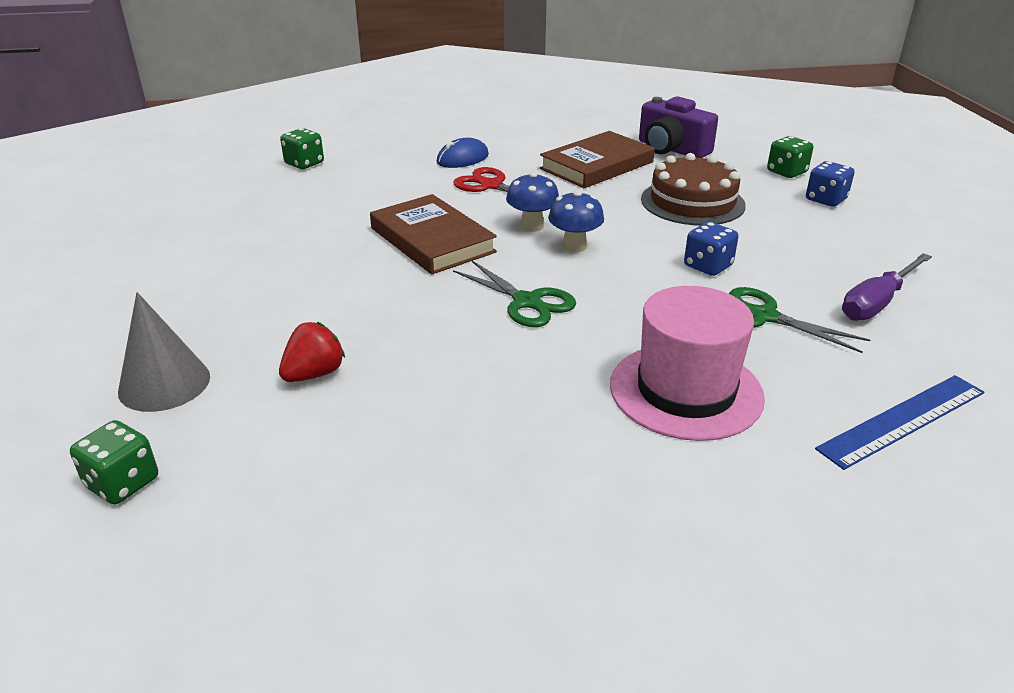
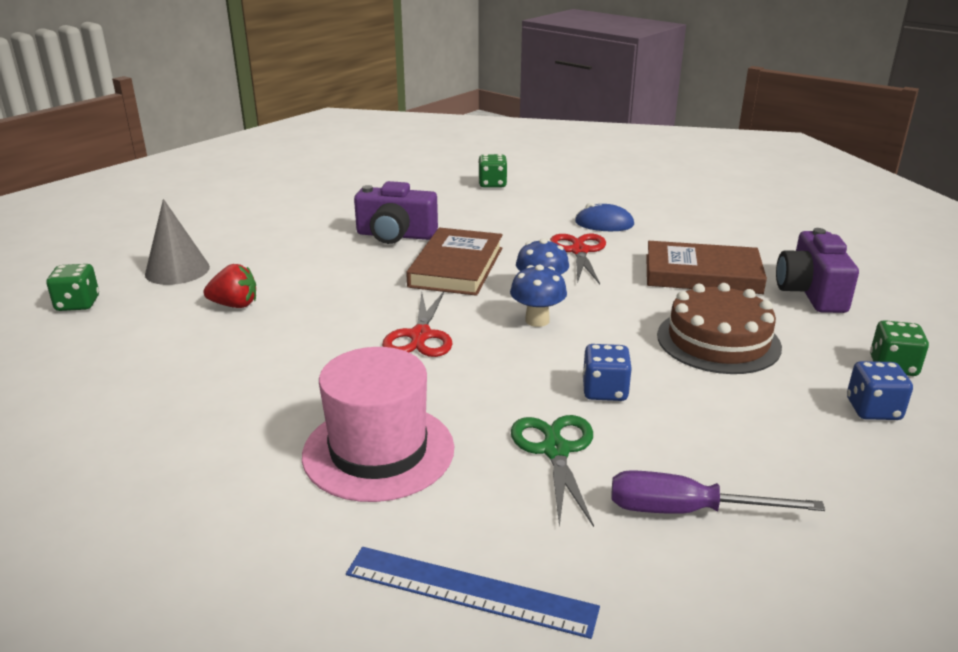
camera: 50 degrees right, 5 degrees down
(319, 241) = (395, 235): none -> purple camera
(527, 302) = (420, 336): green scissors -> red scissors

